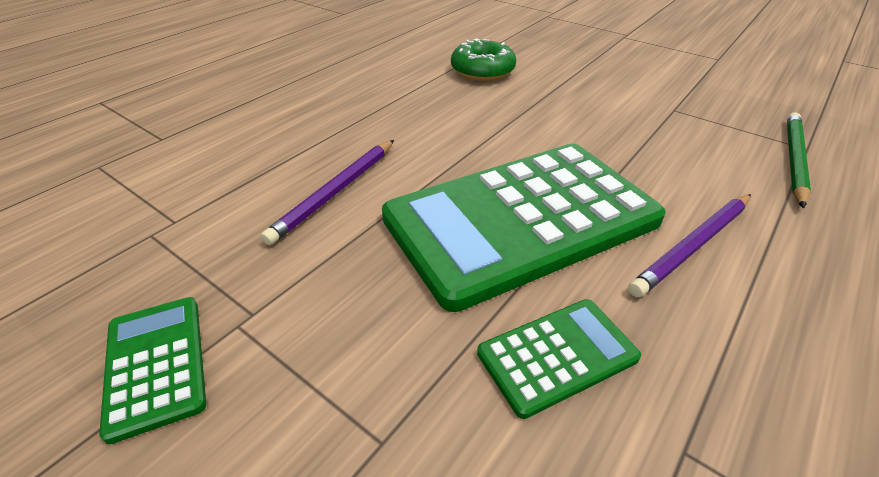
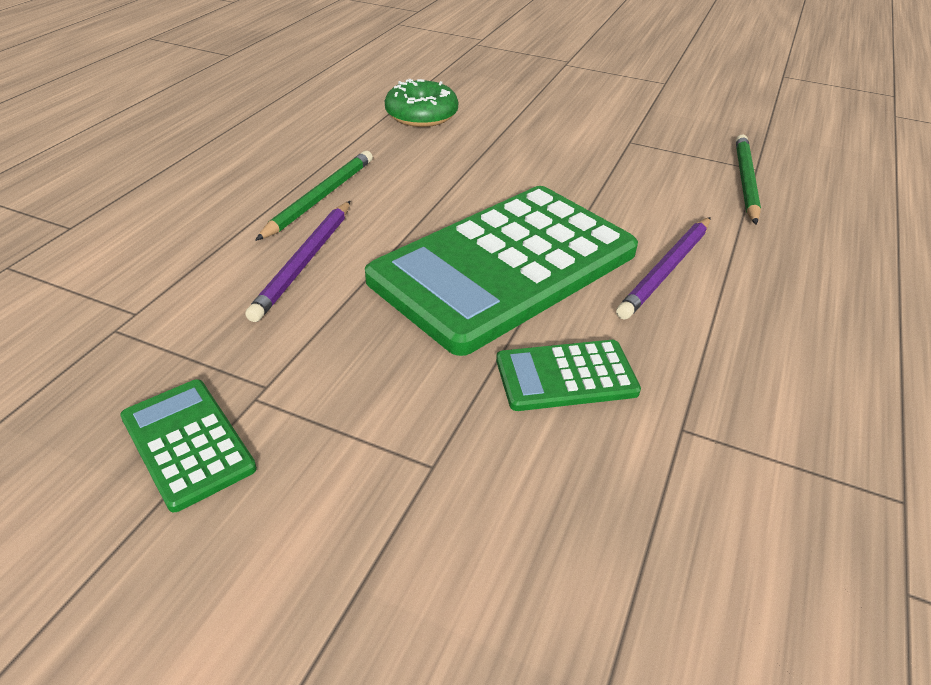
camera: 15 degrees left, 0 degrees up
(371, 134) = (320, 198): none -> green pencil
(557, 355) = (566, 376): green calculator -> green calculator turned 150 degrees counterclockwise

